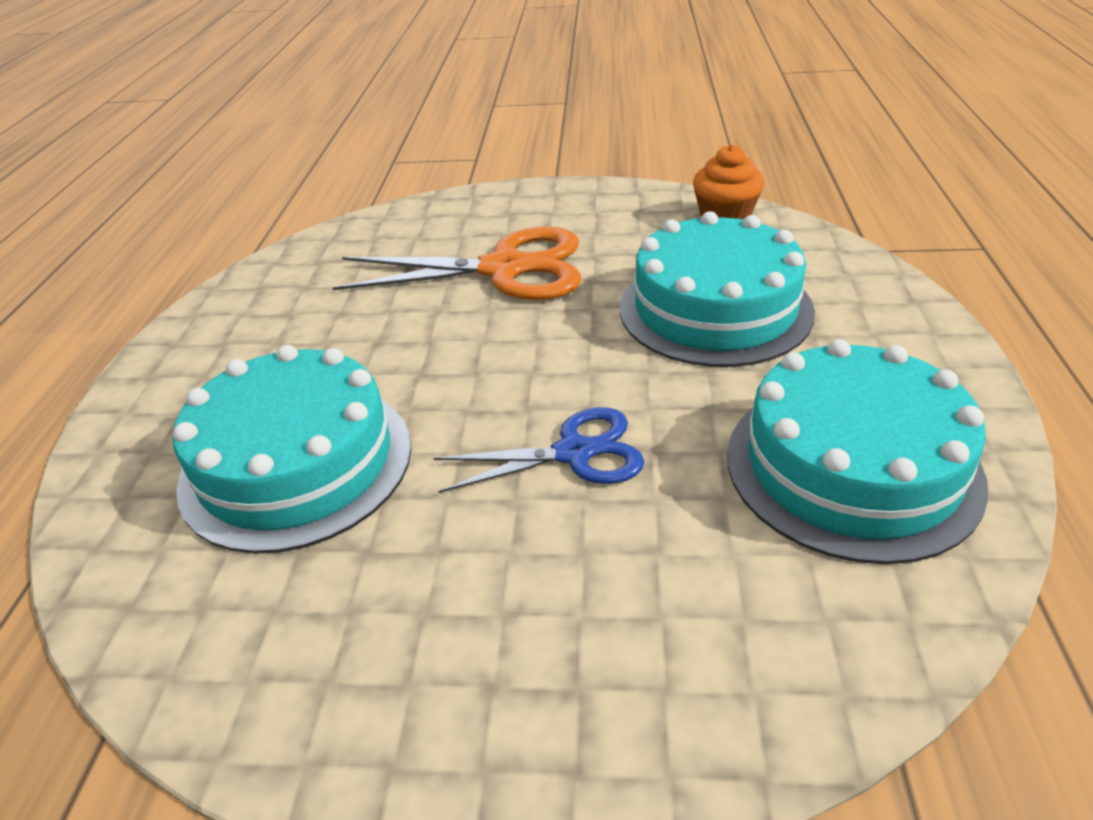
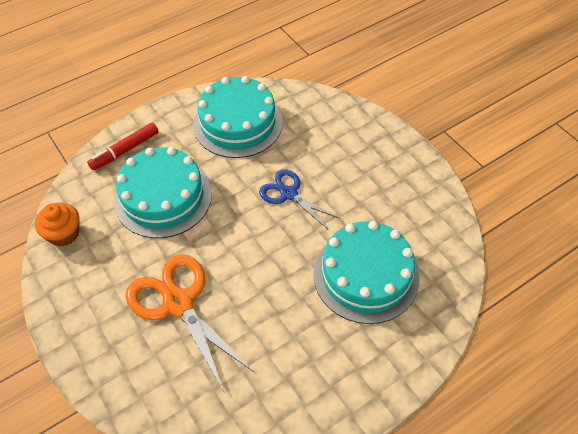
camera: 130 degrees left, 15 degrees up
(870, 301) = (125, 150): none -> red marker

